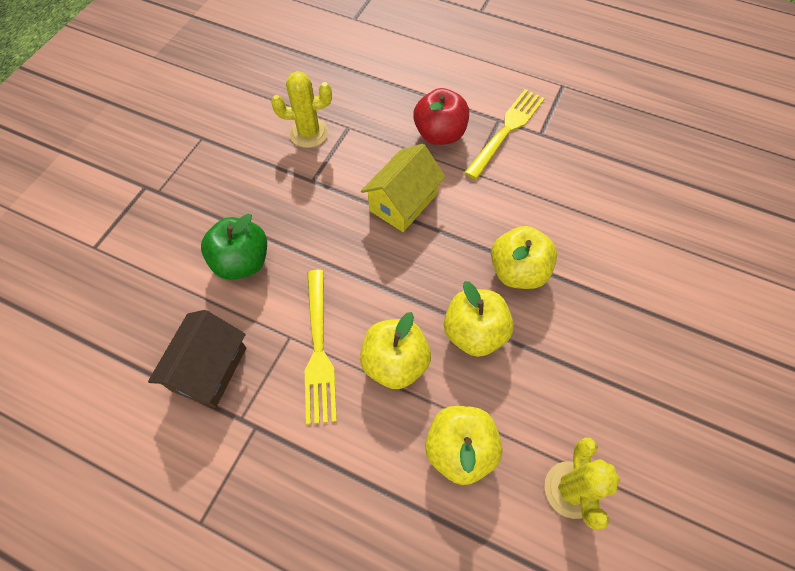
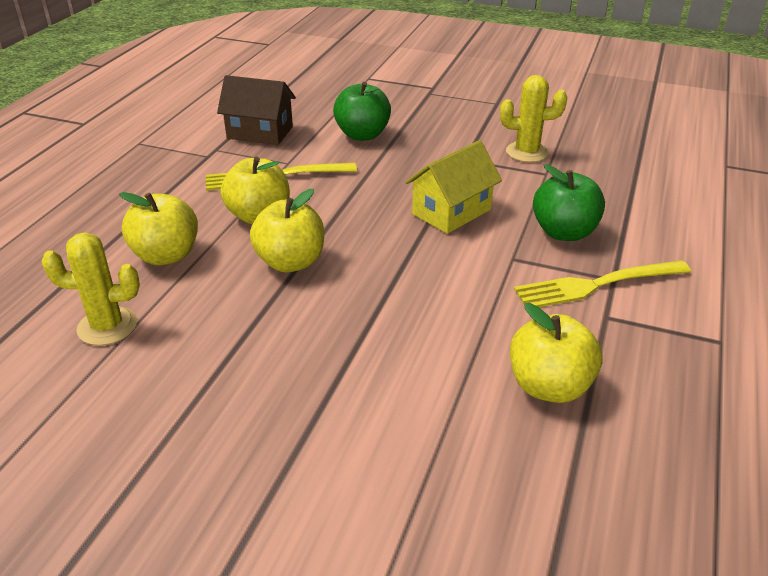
camera: 85 degrees right, 25 degrees down
(309, 133) = (527, 152): yellow cactus -> yellow cactus turned 75 degrees counterclockwise
(403, 203) = (451, 212): yellow house -> yellow house turned 75 degrees counterclockwise
(439, 134) = (564, 232): red apple -> green apple
(506, 130) = (596, 285): yellow fork -> yellow fork turned 135 degrees clockwise
(518, 271) = (372, 293): yellow apple -> yellow apple (549, 386)

